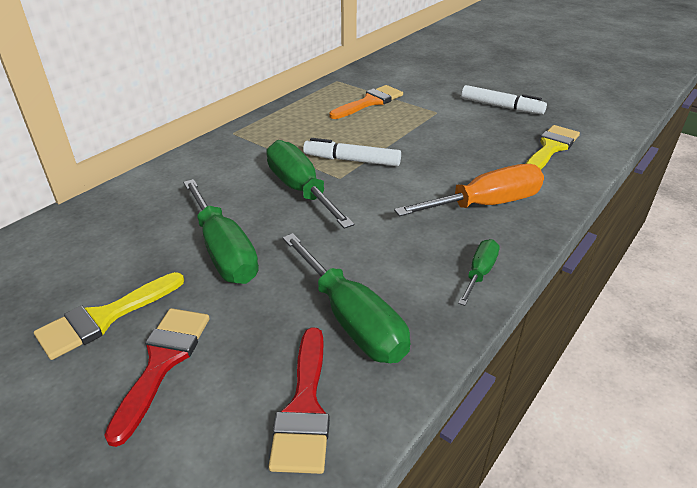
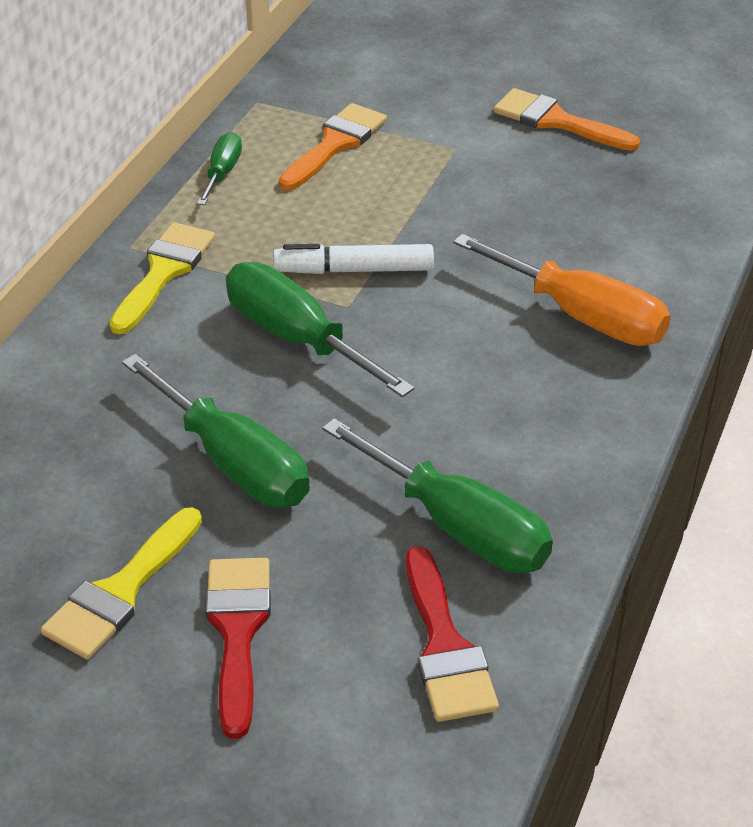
camera: 15 degrees left, 5 degrees up
(479, 273) = (602, 427): green screwdriver -> green screwdriver (222, 173)
(486, 204) = (581, 316): orange screwdriver -> orange screwdriver turned 75 degrees clockwise
(501, 107) = (556, 121): white marker -> orange brush
(551, 148) = (652, 195): yellow brush -> yellow brush (164, 272)

